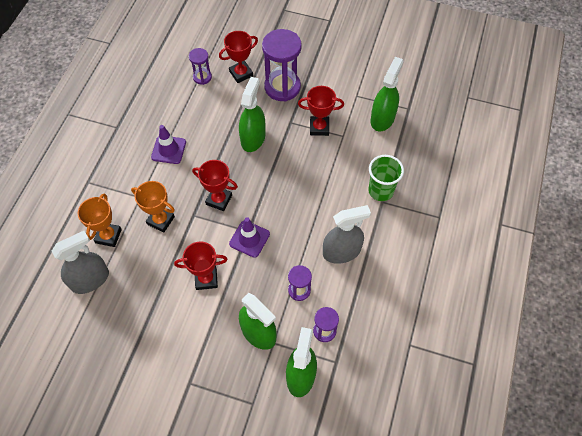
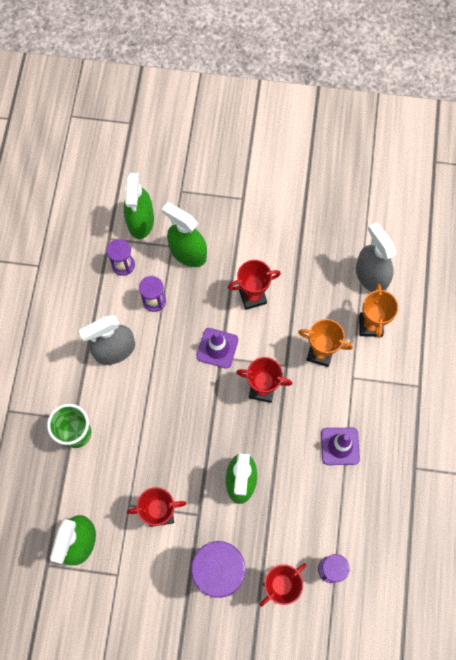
camera: 170 degrees right, 10 degrees up
(90, 280) = (371, 276): grey spray bottle -> grey spray bottle turned 105 degrees clockwise

